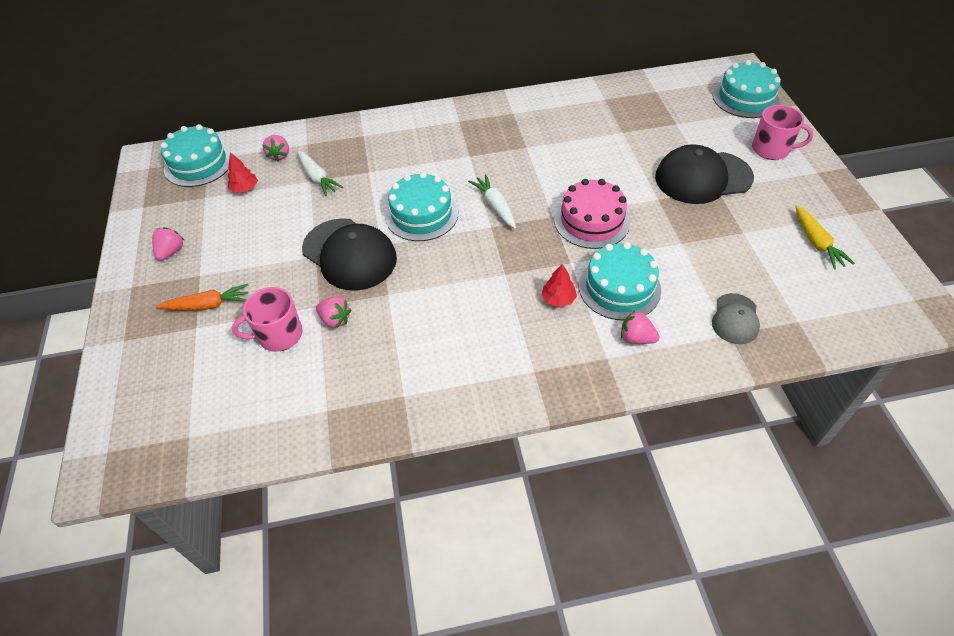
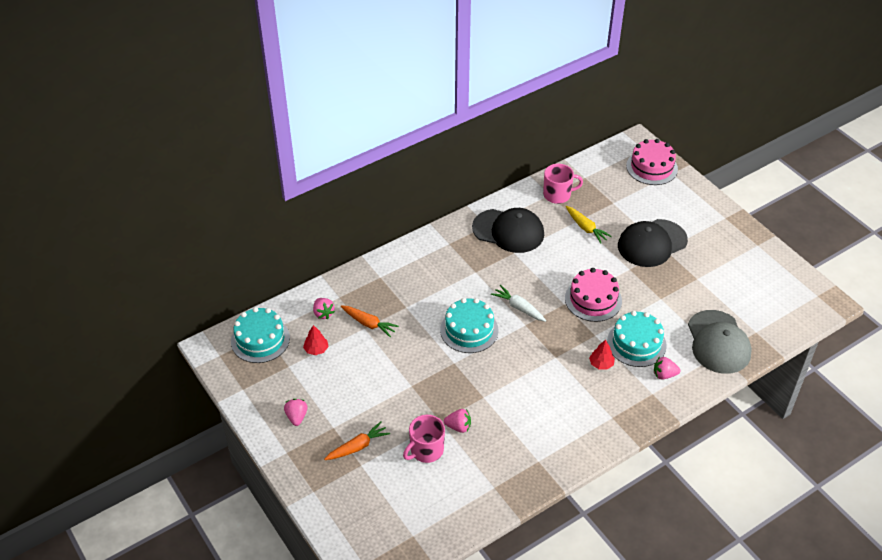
camera: 25 degrees left, 5 degrees down
(317, 178) = (368, 323): white carrot -> orange carrot
(349, 254) = (436, 377): black cap -> black cap (508, 231)
(735, 319) = (718, 342): grey cap -> grey cap, size x1.84
(745, 98) = (651, 167): turquoise cake -> pink cake
(771, 149) = (688, 207): pink mug -> pink mug (557, 195)
(816, 242) = (745, 272): yellow carrot -> yellow carrot (585, 228)

